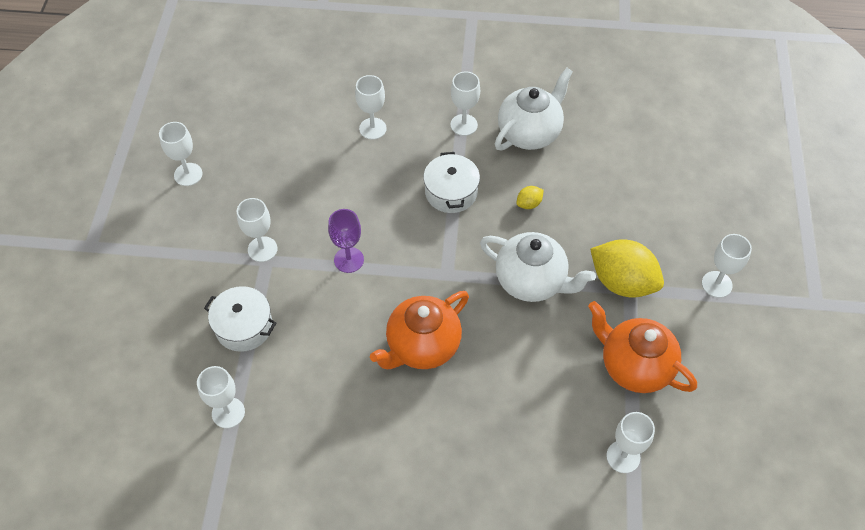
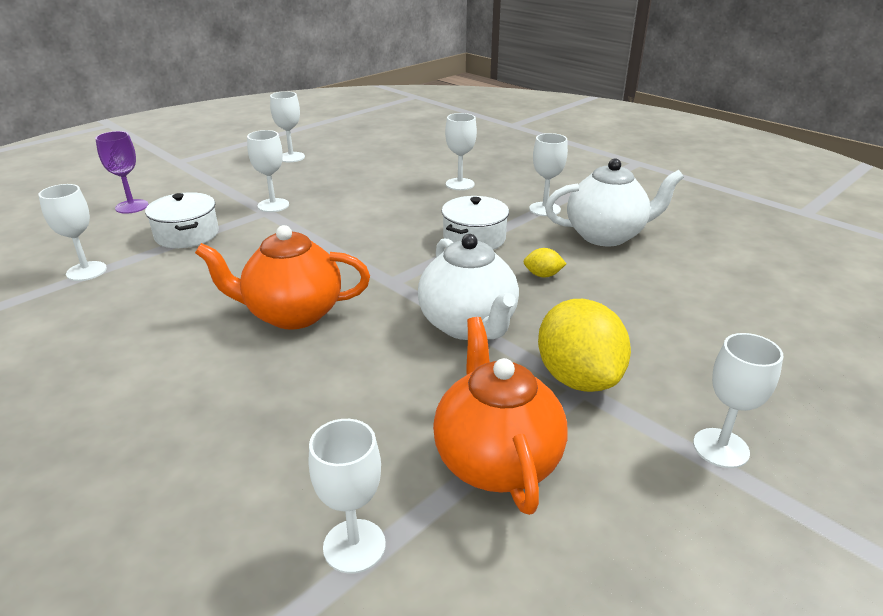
camera: 40 degrees right, 25 degrees down
(349, 260) = (324, 237): purple goblet -> purple goblet (132, 206)

